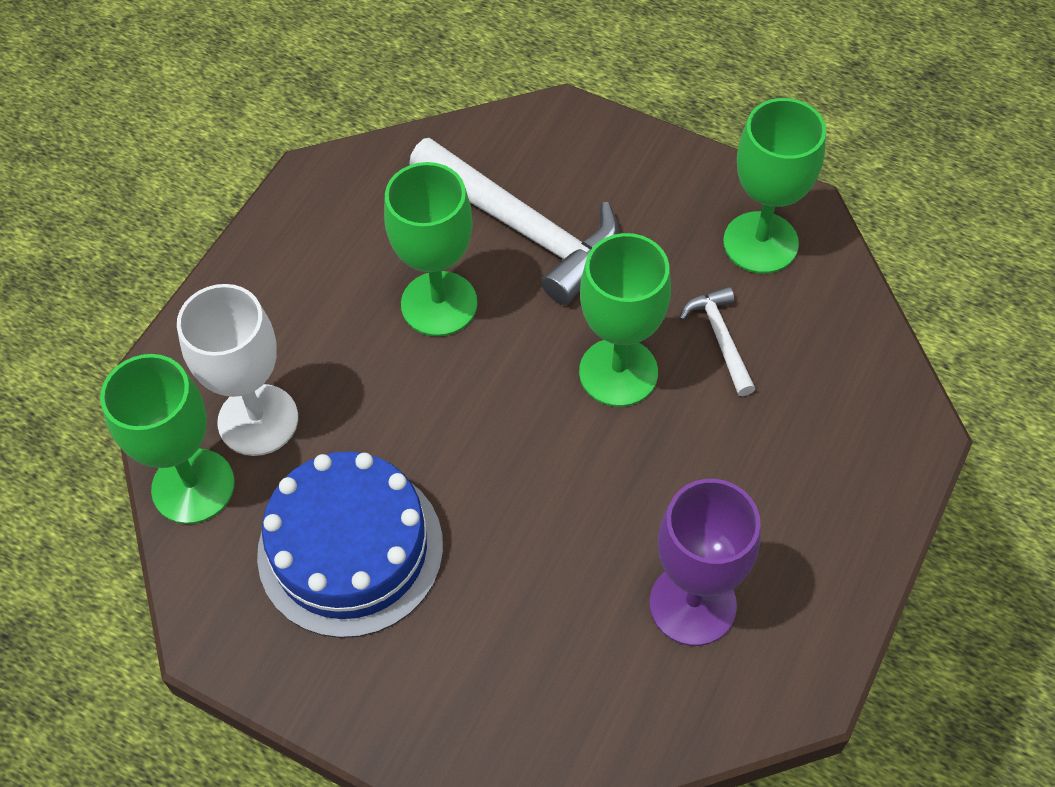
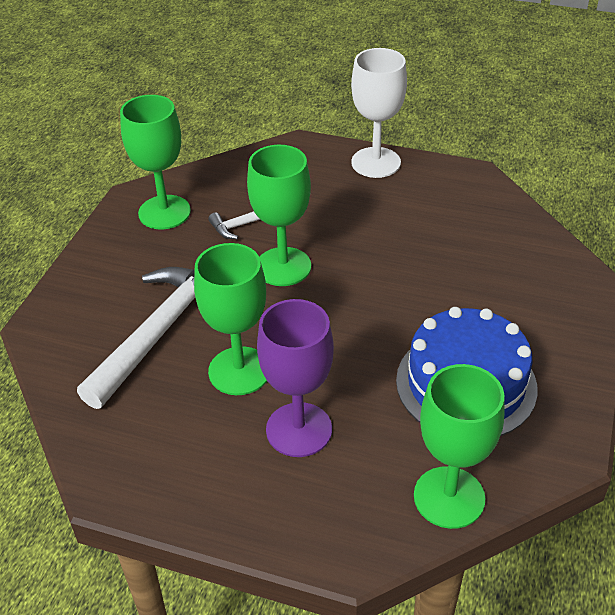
camera: 100 degrees left, 15 degrees down
(258, 420) = (374, 467): white goblet -> white goblet (376, 162)
(692, 604) = (441, 219): purple goblet -> purple goblet (299, 430)

